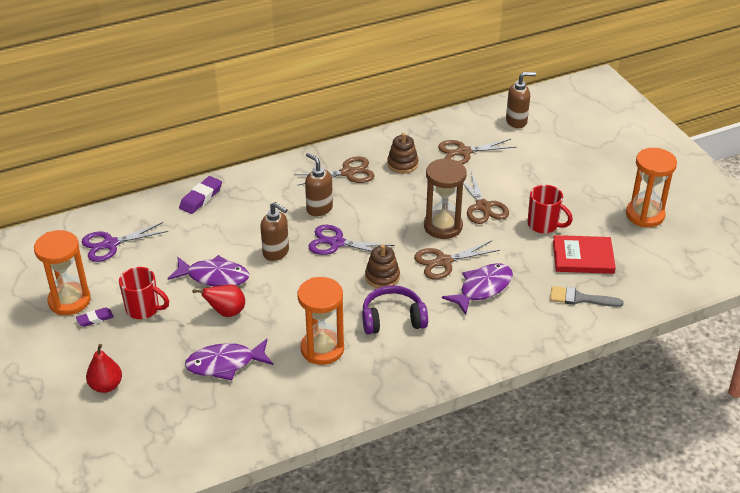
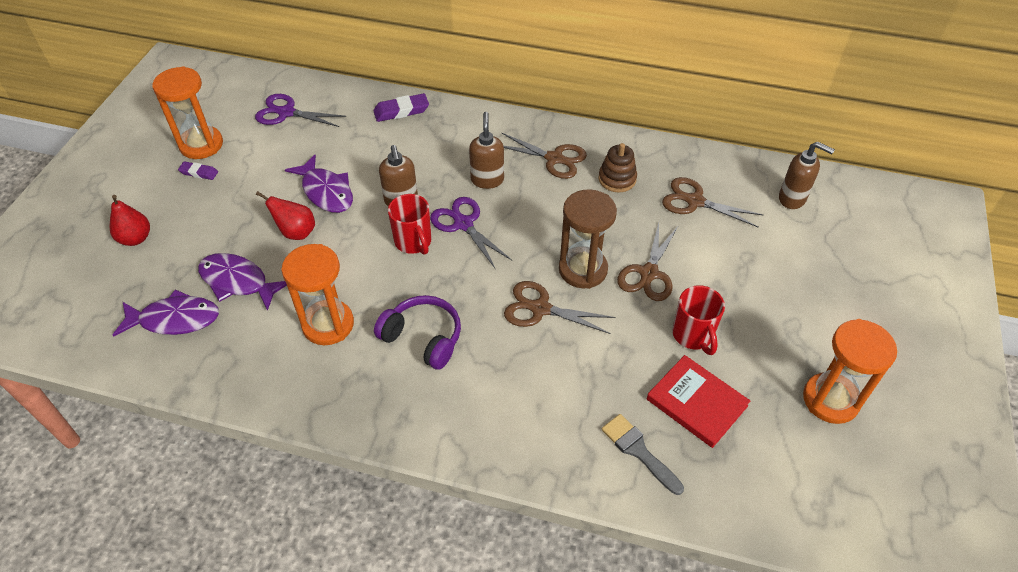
camera: 40 degrees right, 10 degrees up
(144, 309) = (241, 187): red mug -> red mug (413, 242)
(382, 277) = (464, 286): brown stacking toy -> none
(482, 288) = (546, 365): purple fish -> purple fish (175, 319)

